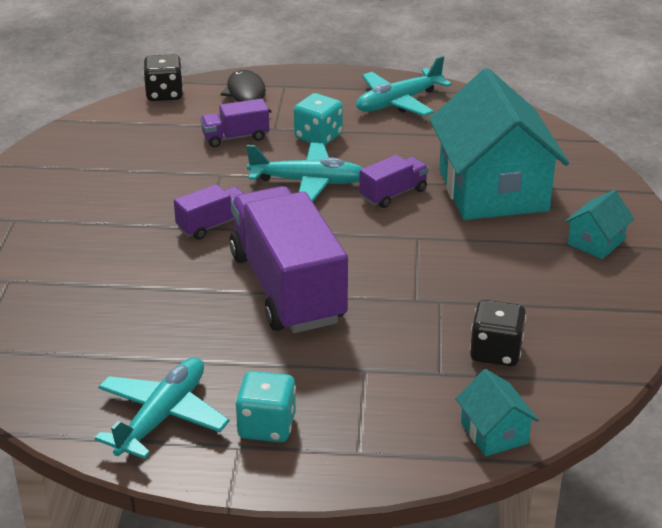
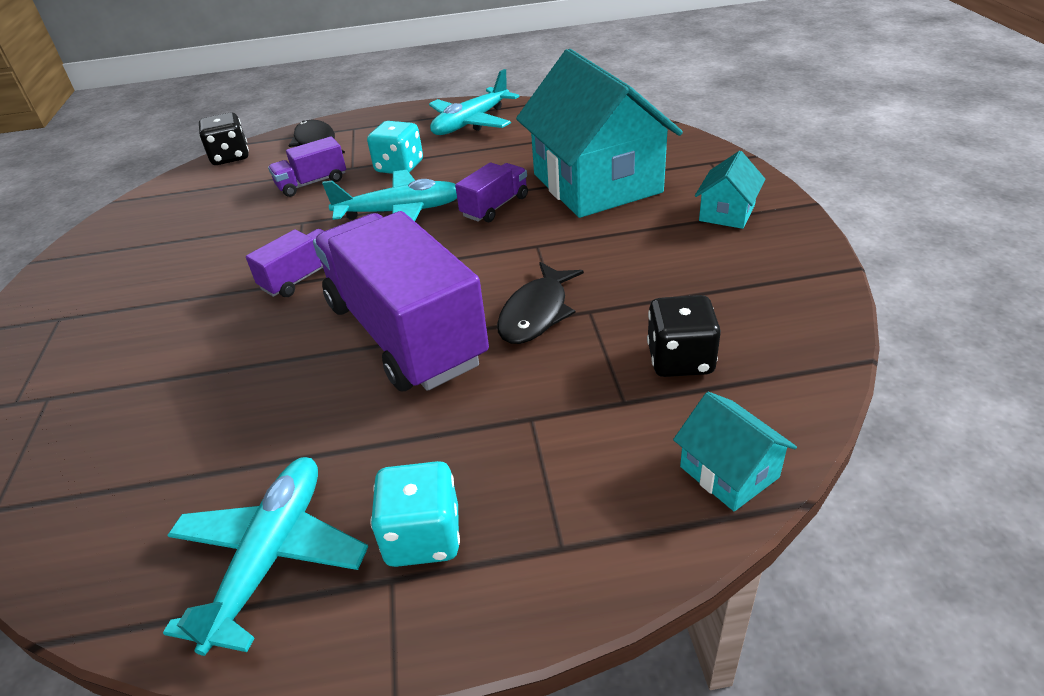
camera: 10 degrees left, 5 degrees up
(397, 294) = (536, 313): none -> black fish

